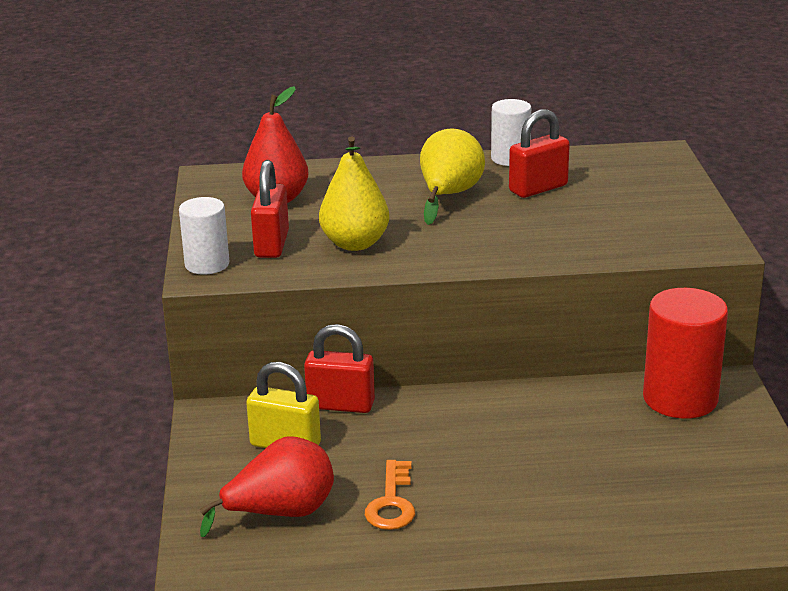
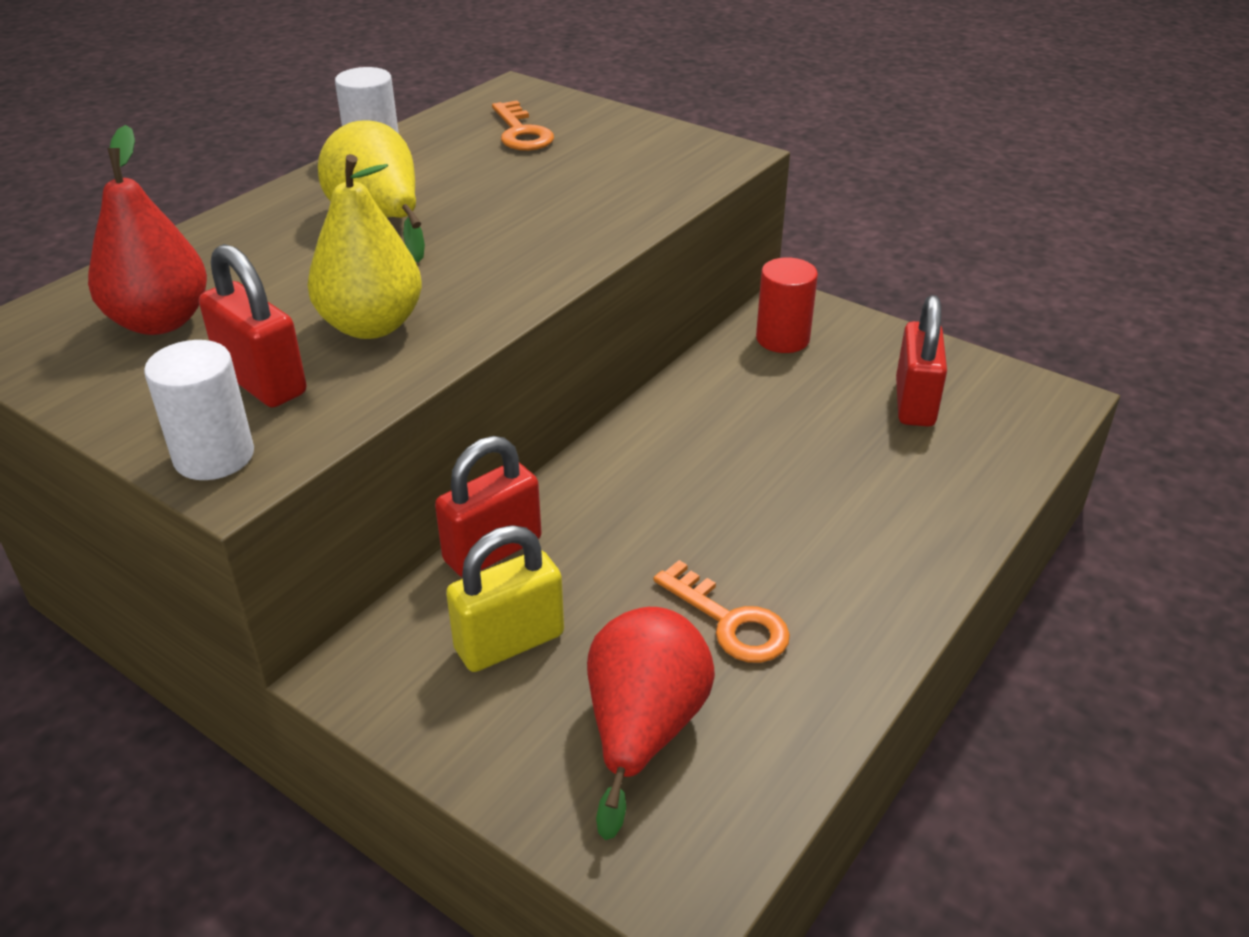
camera: 50 degrees left, 10 degrees up
(538, 188) = (463, 171): red padlock -> red padlock (914, 403)
(613, 180) = (521, 132): none -> orange key
(680, 398) = (782, 339): red cylinder -> red cylinder, size x0.61

